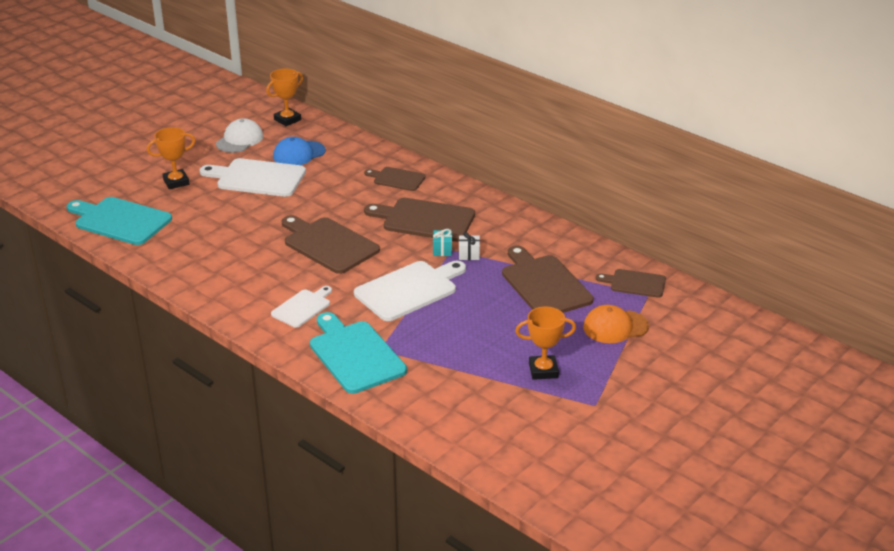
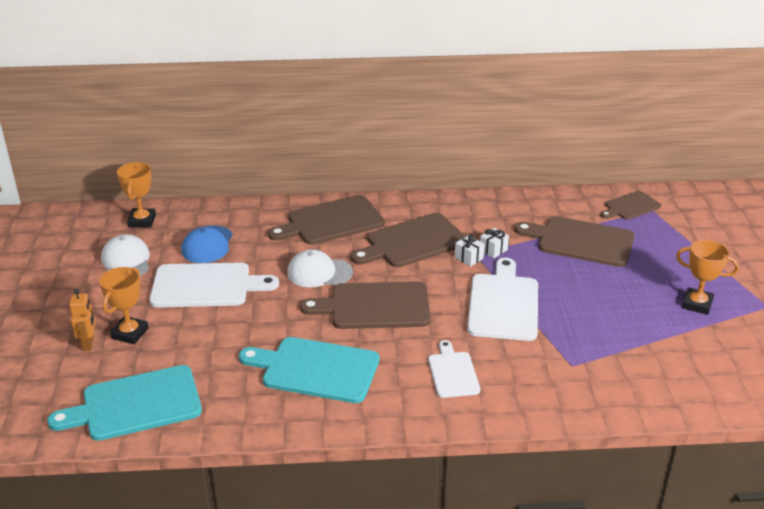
camera: 45 degrees left, 0 degrees up
(149, 176) = (88, 344): none -> orange robot
(257, 178) = (206, 286): white cutting board -> white cutting board turned 150 degrees counterclockwise
(332, 206) = (319, 273): none -> white cap
(355, 354) = (563, 383): turquoise cutting board -> turquoise cutting board (315, 369)
(397, 179) = (331, 222): brown cutting board -> brown cutting board, size x1.72
(442, 250) = (468, 258): turquoise gift -> white gift
(543, 370) = (697, 304): orange trophy -> orange trophy turned 75 degrees clockwise
(615, 327) = (676, 244): orange cap -> none

